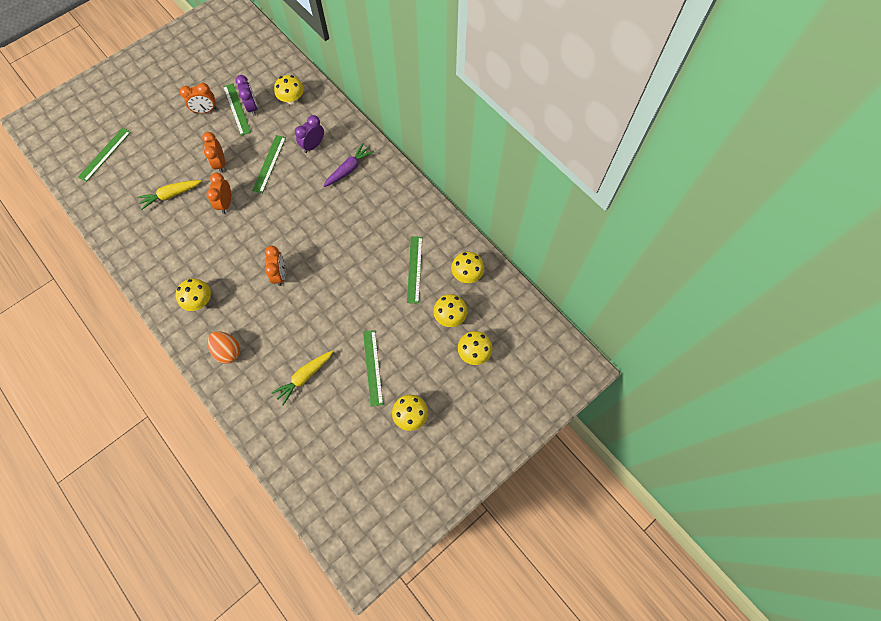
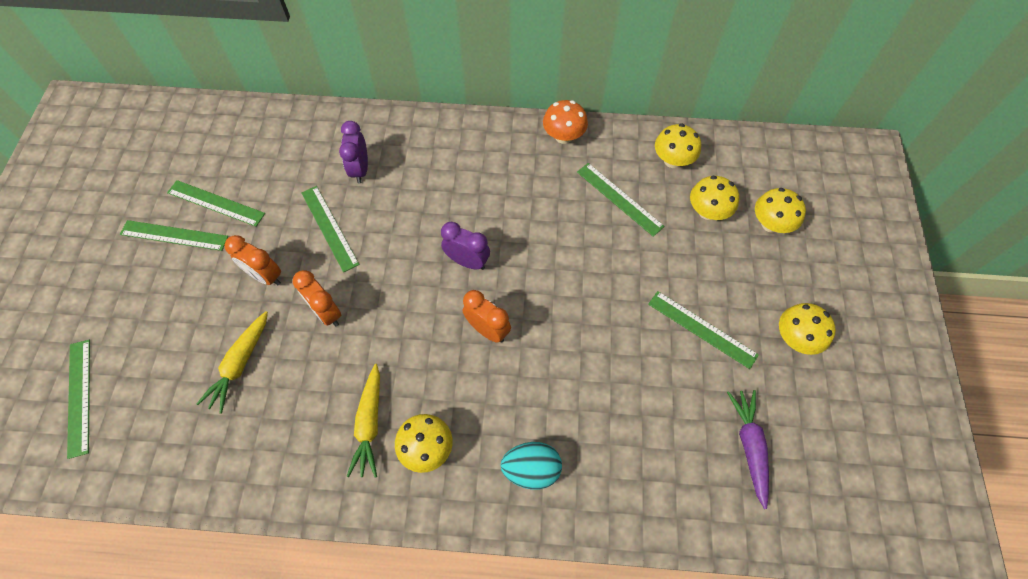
camera: 45 degrees left, 5 degrees down
(205, 110) = (174, 235): orange clock -> green ruler
(228, 351) = (531, 469): orange egg -> turquoise egg
(252, 107) = (235, 187): purple clock -> purple clock (467, 261)
(292, 99) = (276, 143): yellow mushroom -> none
(304, 377) = (649, 409): yellow carrot -> yellow carrot (369, 424)
(349, 169) = (430, 161): purple carrot -> purple carrot (749, 446)
(427, 212) = (563, 136): none -> orange mushroom

